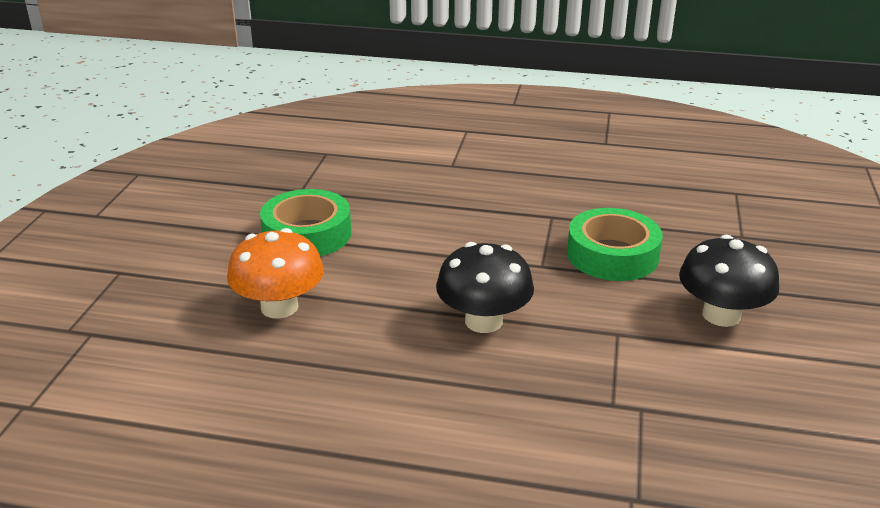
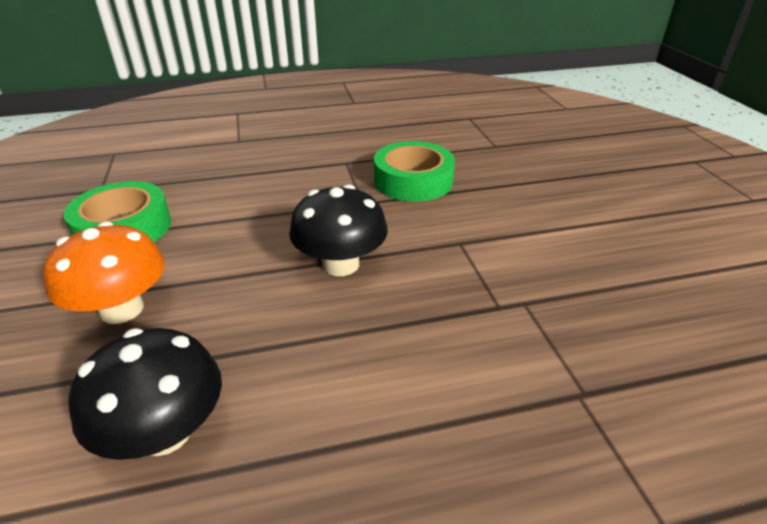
camera: 25 degrees left, 5 degrees up
(721, 315) = (525, 206): black mushroom -> black mushroom (165, 432)

